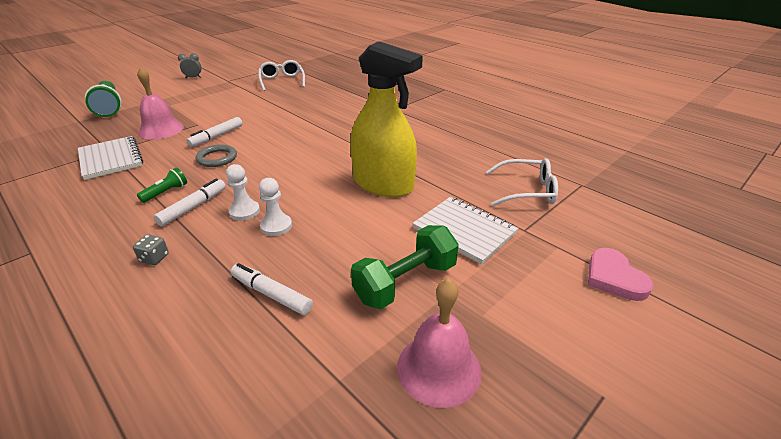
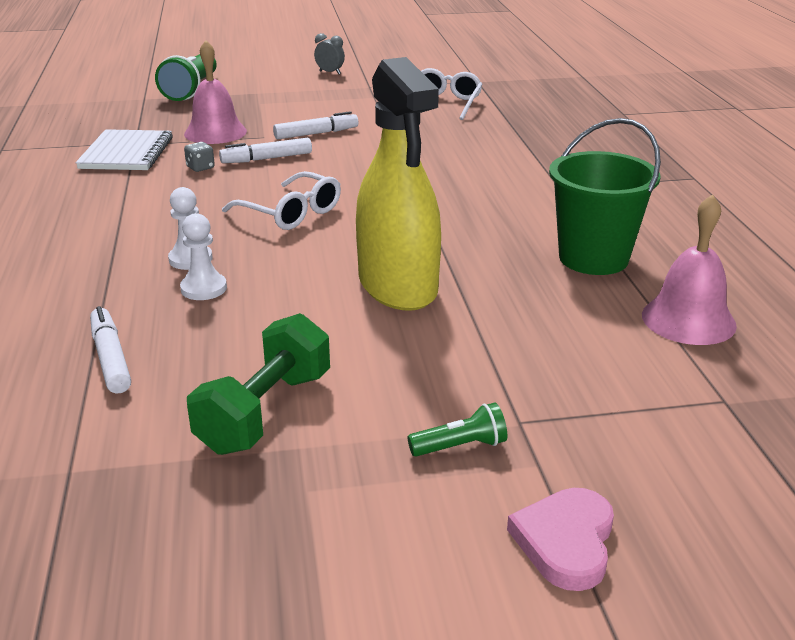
camera: 35 degrees right, 5 degrees down
(154, 258) = (50, 275): grey dice -> grey dice (200, 168)
(166, 192) = (137, 209): green flashlight -> green flashlight (460, 446)
(193, 207) = (145, 235): white marker -> white marker (316, 134)
(217, 158) = (235, 186): grey ring -> none
(405, 282) = (265, 412): green dumbbell -> green dumbbell turned 60 degrees counterclockwise
(439, 368) = (178, 515): pink bell -> pink bell (688, 320)
(453, 139) = (593, 258): none -> green bucket
(464, 231) = (426, 386): white notebook -> none
(527, 191) = (607, 373): white glasses -> white glasses (291, 213)

